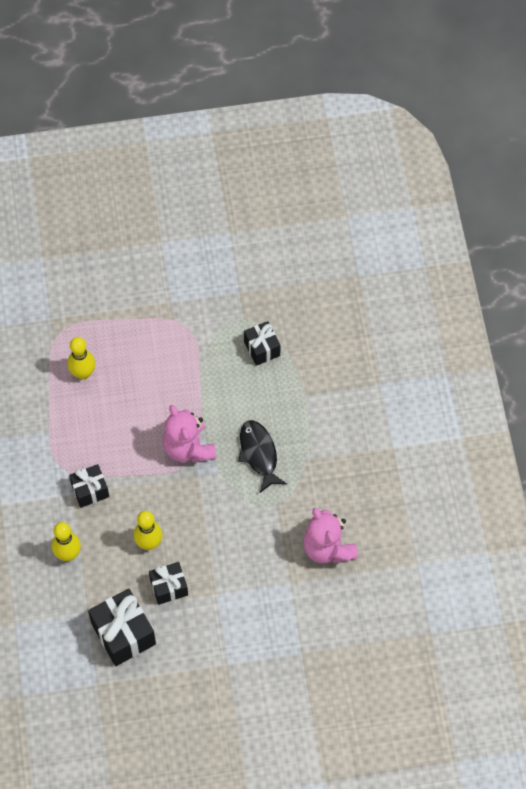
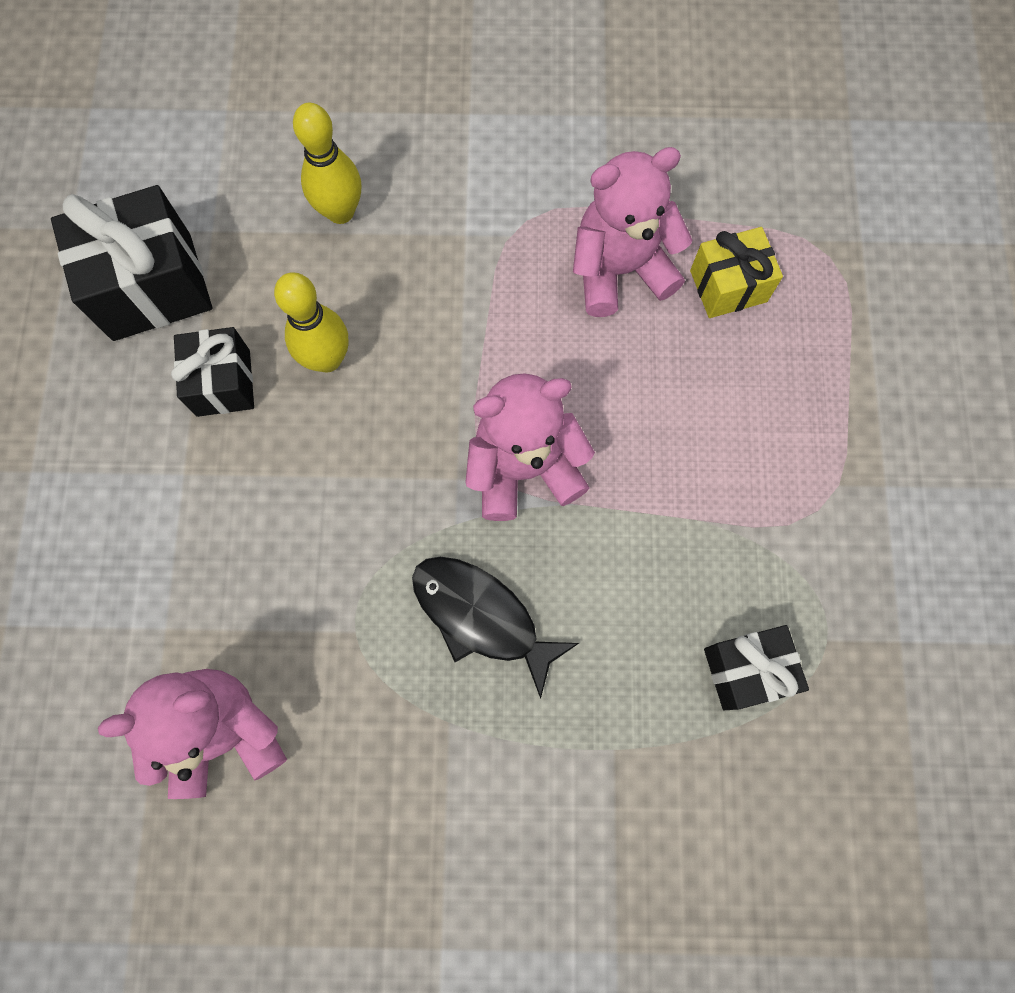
camera: 100 degrees right, 10 degrees up
(81, 421) = (620, 270): none -> pink teddy bear
(83, 373) = (728, 286): yellow bowling pin -> yellow gift
(90, 490) = (464, 266): black gift -> none
(259, 454) = (481, 616): black fish -> black fish turned 135 degrees counterclockwise

